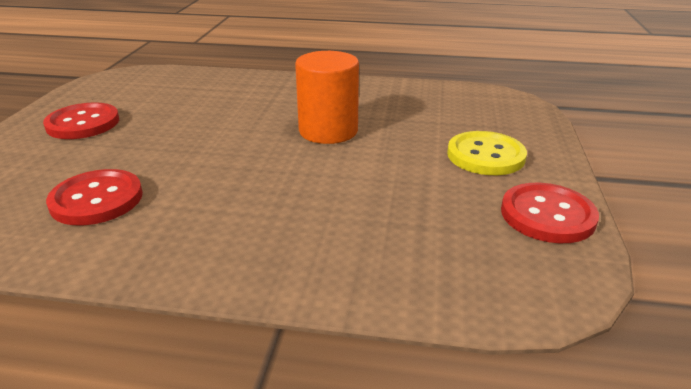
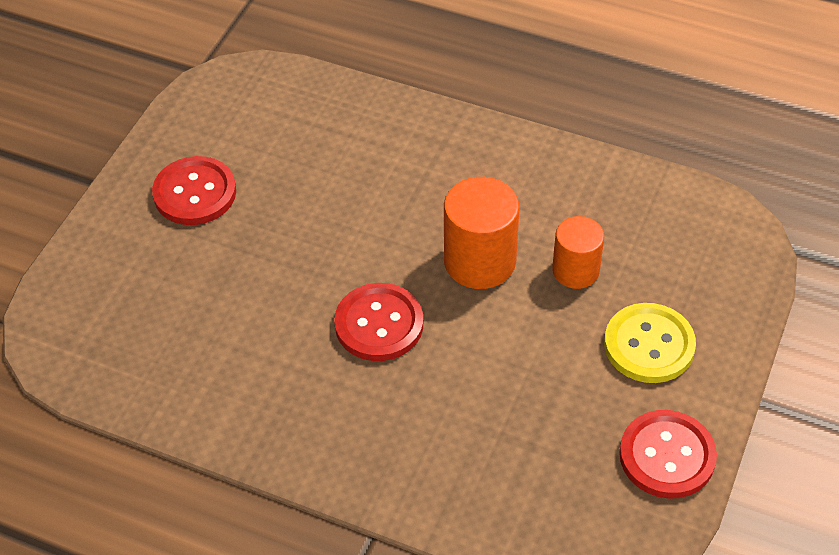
camera: 15 degrees right, 20 degrees up
(97, 199) = (218, 342): red button -> red button (379, 324)
(405, 127) = (575, 270): none -> orange cylinder

